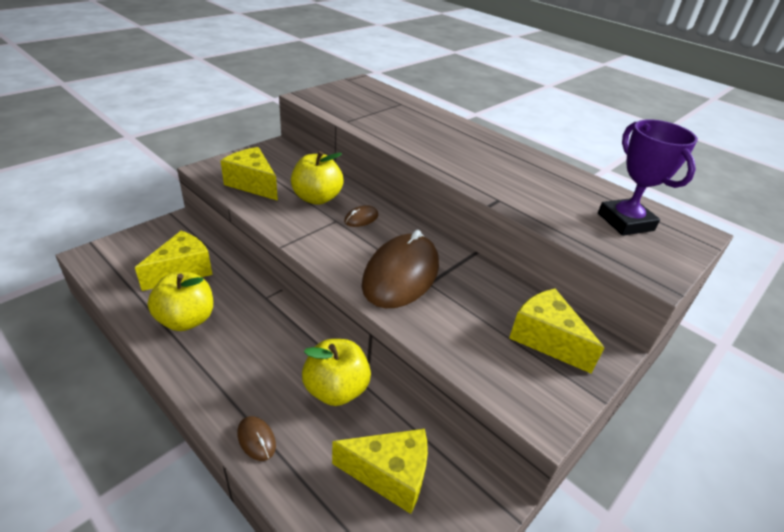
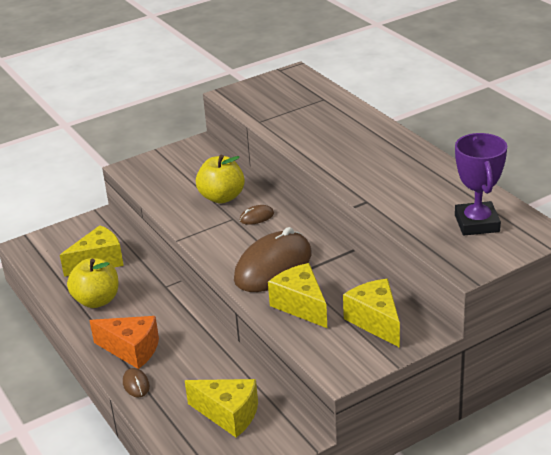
camera: 20 degrees right, 5 degrees down
(241, 386) = (132, 350): none -> orange cheese
(252, 184) = (166, 183): yellow cheese -> yellow cheese (301, 305)
(336, 389) = (205, 358): yellow apple -> none

